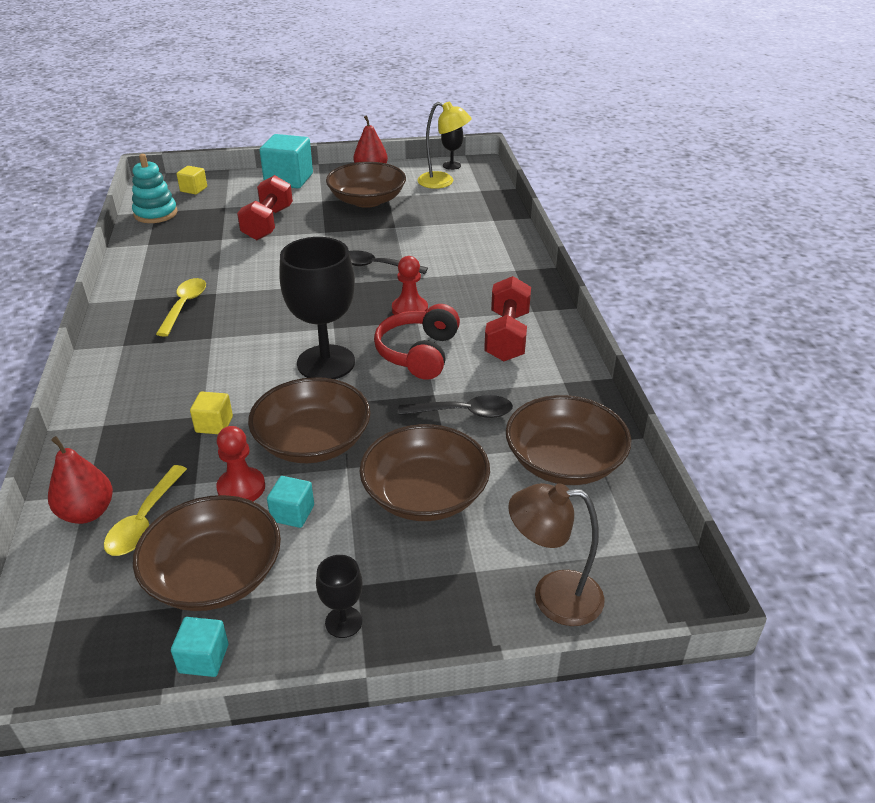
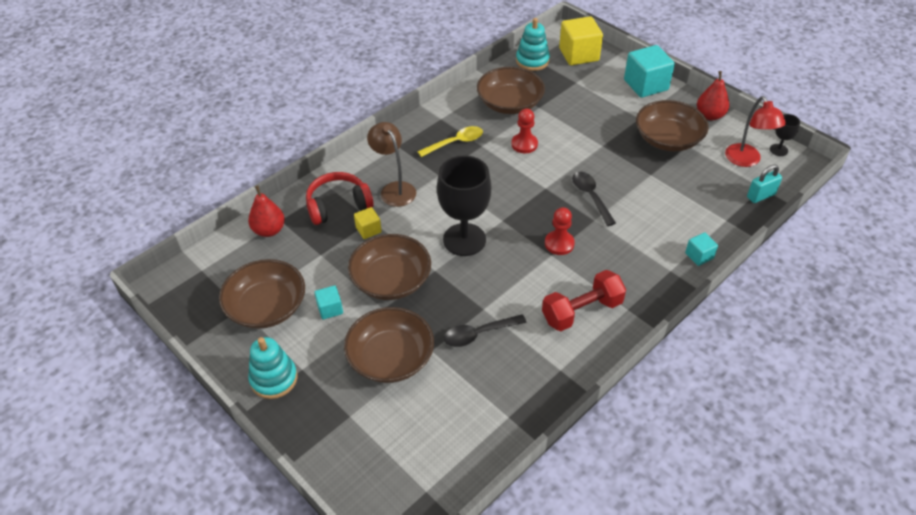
camera: 55 degrees right, 10 degrees up
(144, 520) = (280, 255): yellow spoon -> none
(193, 189) = (579, 54): yellow cube -> yellow cube, size x1.96
(204, 658) = (216, 339): turquoise cube -> turquoise cube (699, 256)
(241, 488) = (331, 275): red pawn -> red pawn (524, 144)
(268, 223) = (580, 114): red dumbbell -> none
(343, 622) = (274, 379): black goblet -> turquoise stacking toy
(419, 353) = (517, 277): red headphones -> red headphones (338, 206)
(443, 182) = (746, 160): yellow lamp -> red lamp
(463, 412) = (478, 334): black spoon -> black spoon turned 105 degrees clockwise
(488, 194) = (761, 196): none -> turquoise padlock
(553, 597) = (357, 464): brown lamp -> brown lamp (394, 189)
(564, 461) = (477, 412): brown bowl -> brown bowl (509, 103)

